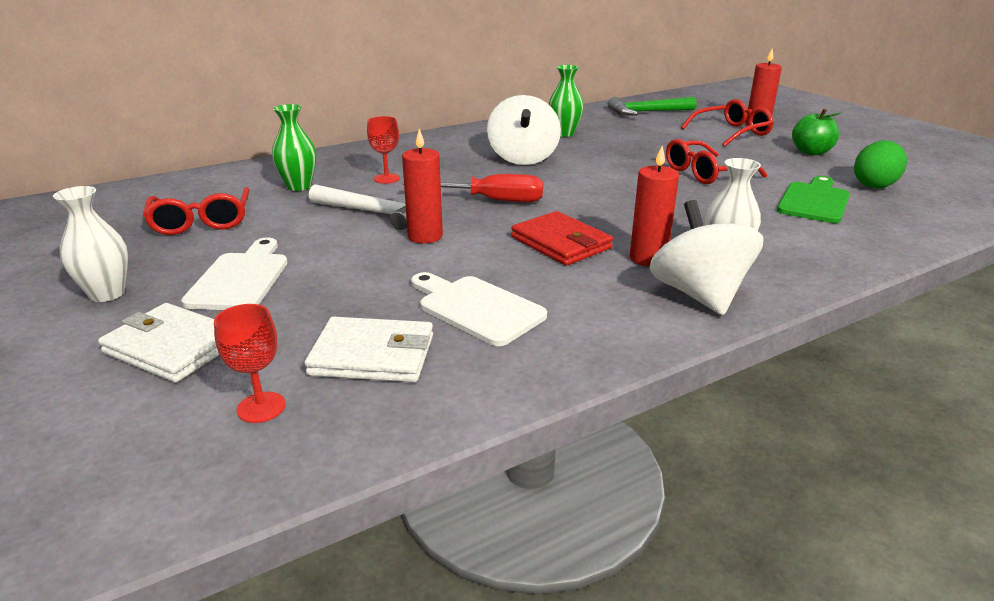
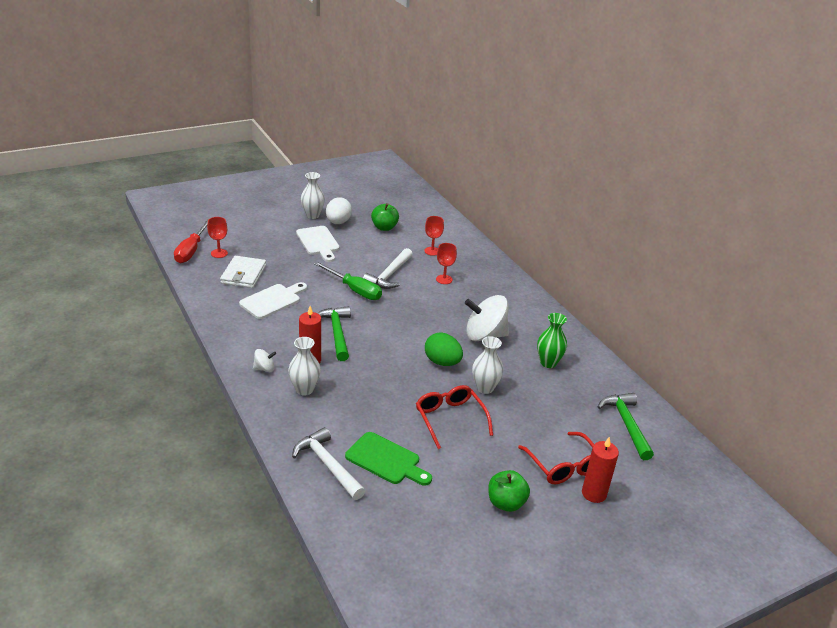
camera: 90 degrees right, 5 degrees up
(158, 264) = (338, 222): none -> white egg
(172, 347) = (265, 233): white wallet -> none
(201, 221) = (384, 227): red glasses -> green apple
(241, 278) = (318, 242): white cutting board -> white cutting board turned 60 degrees clockwise
(299, 186) = (432, 251): green vase -> red goblet
(425, 236) = (354, 290): red candle -> green screwdriver
(490, 200) = (403, 315): red screwdriver -> red screwdriver (191, 250)
(561, 243) = (336, 333): red wallet -> green hammer
(632, 158) = (485, 388): none -> white vase
(699, 295) = (264, 368): white spinning top -> white spinning top, size x0.46
(864, 232) = (327, 465): none -> white hammer
(874, 185) = (417, 511): green egg -> green egg (442, 362)

